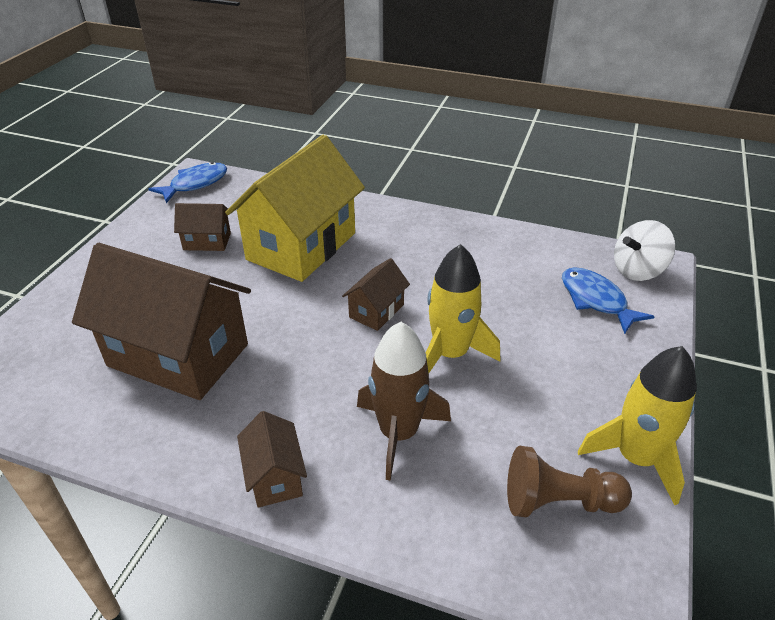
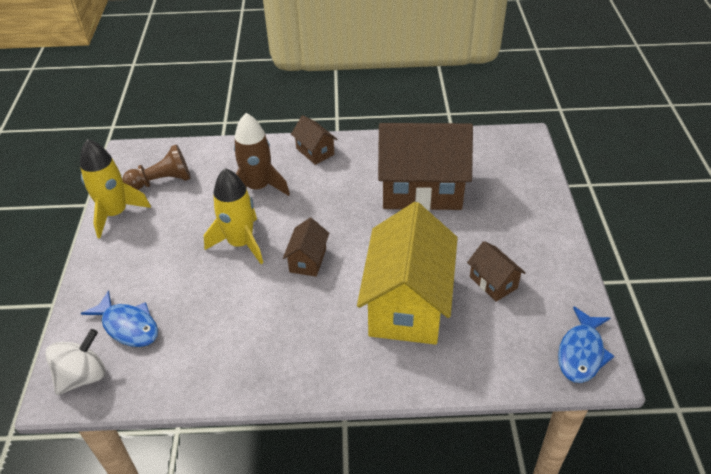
camera: 160 degrees right, 5 degrees up
(207, 241) = (493, 282): brown house -> brown house turned 75 degrees clockwise

